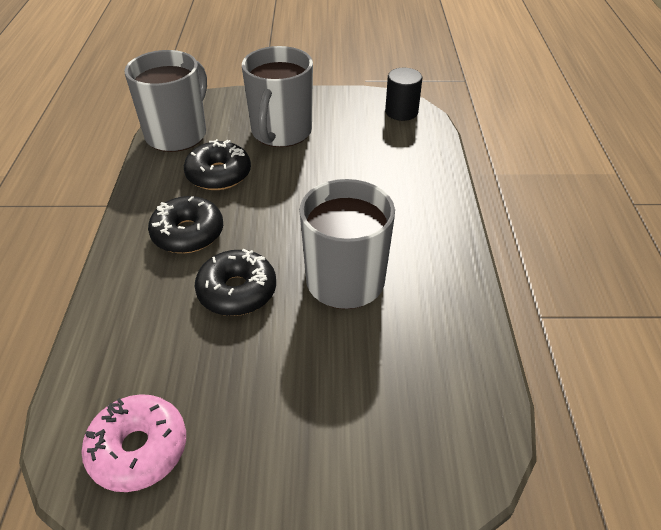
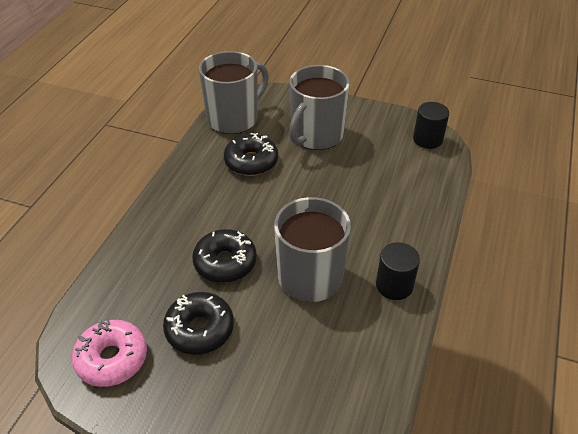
camera: 20 degrees right, 0 degrees up
(188, 233) = (208, 206): black donut -> black donut (199, 329)
(441, 264) = (394, 285): none -> black cylinder

